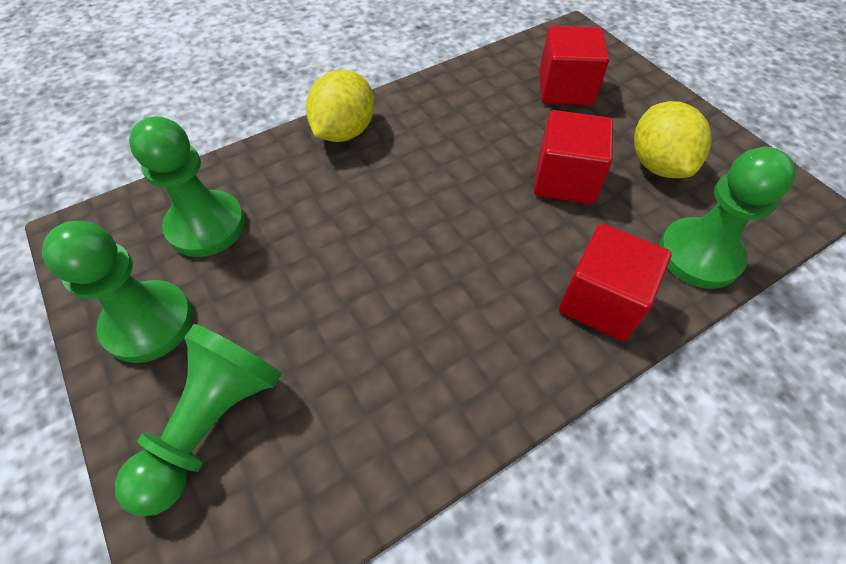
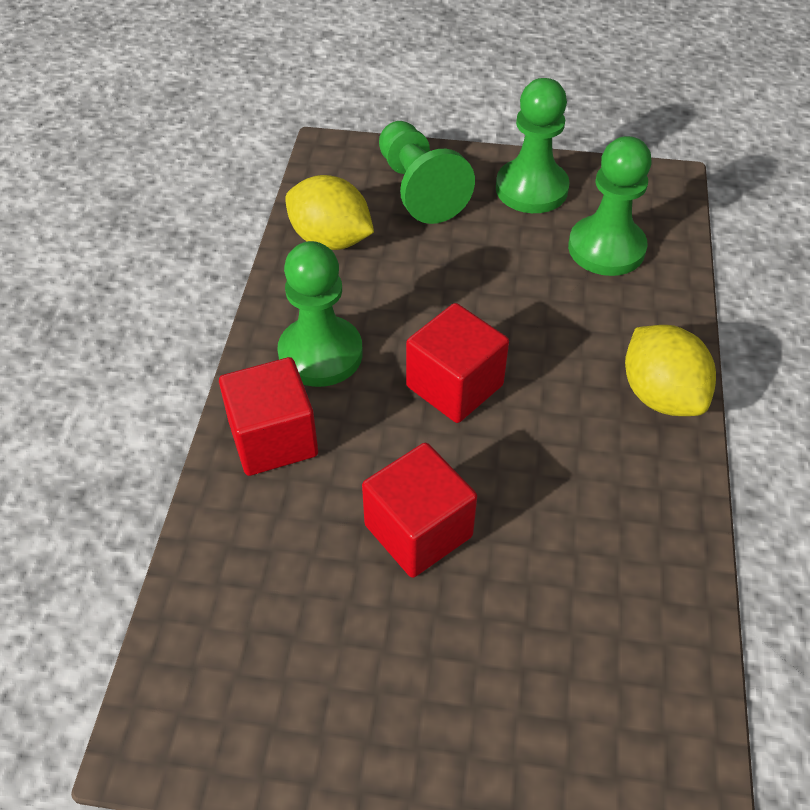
camera: 130 degrees right, 5 degrees down
(565, 89) = (561, 671): red cube -> red cube (454, 386)
(658, 164) = (350, 643): yellow lemon -> yellow lemon (330, 240)
(699, 255) = (225, 556): green pawn -> green pawn (320, 354)

